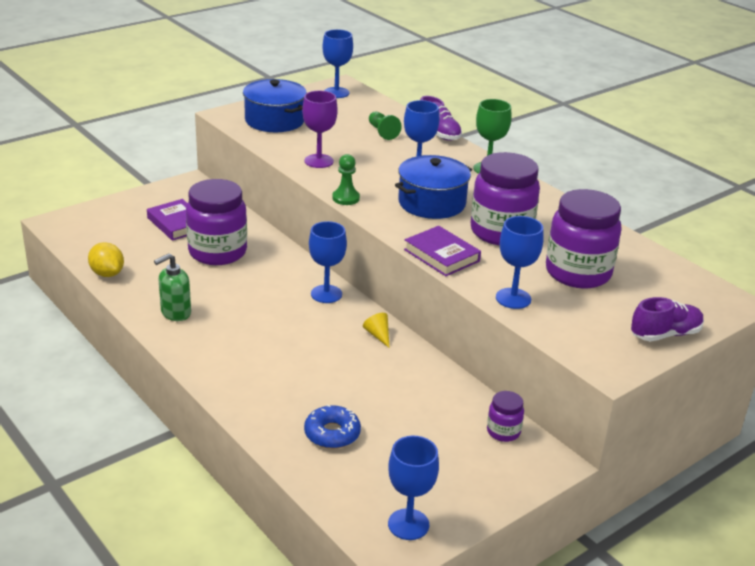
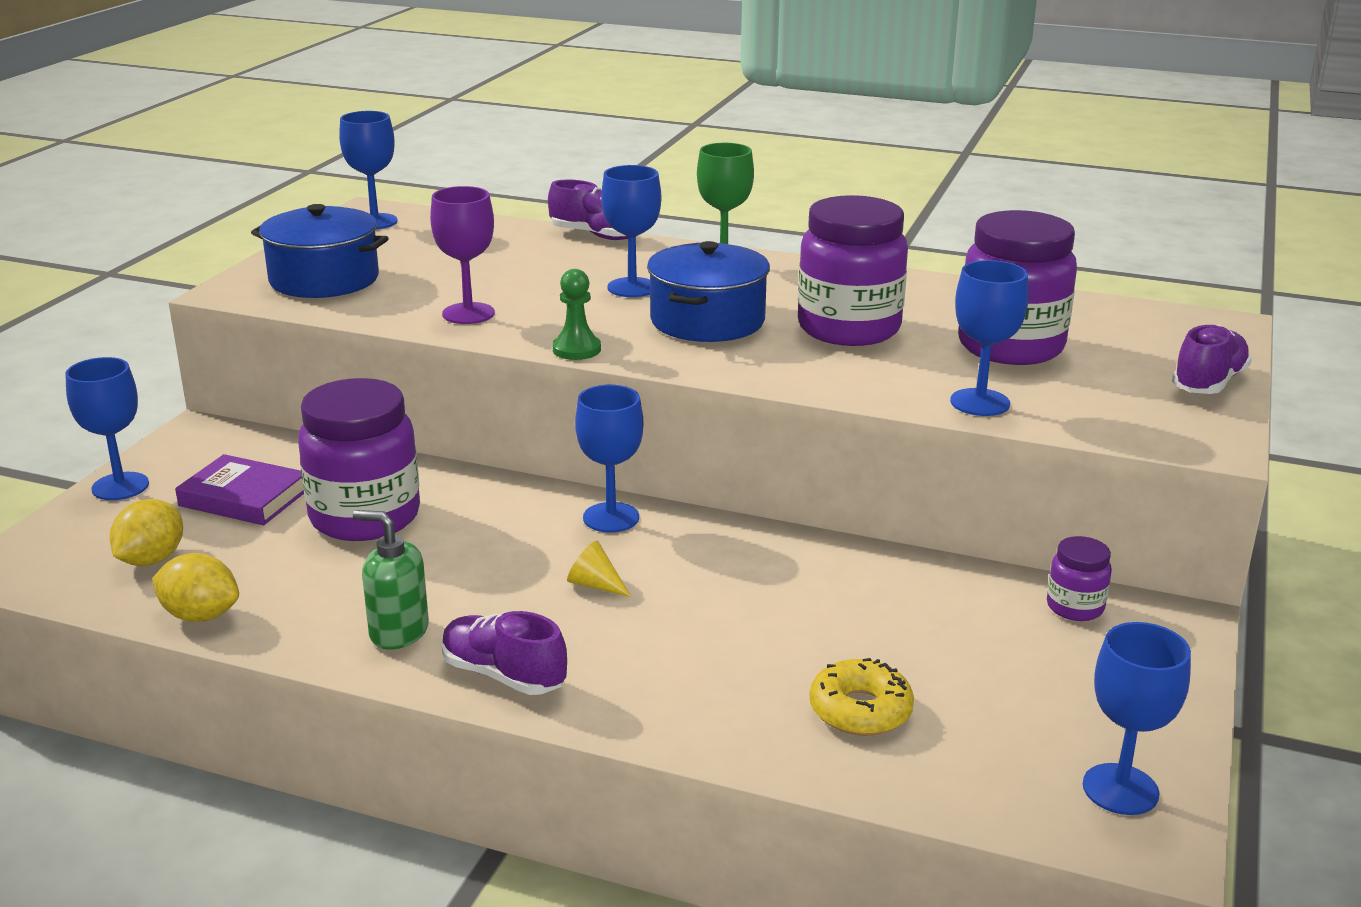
camera: 30 degrees left, 5 degrees down
(113, 240) = (151, 559): none -> yellow lemon
(133, 200) = (120, 486): none -> blue goblet
(175, 313) = (398, 632): green soap dispenser -> green soap dispenser turned 90 degrees clockwise
(197, 350) = (503, 675): none -> purple shoe
(332, 434) = (860, 710): blue donut -> yellow donut
(378, 335) = (755, 546): yellow cone -> yellow cone (595, 585)
(382, 132) = (513, 253): green pawn -> none
(441, 255) = (813, 380): purple book -> none

